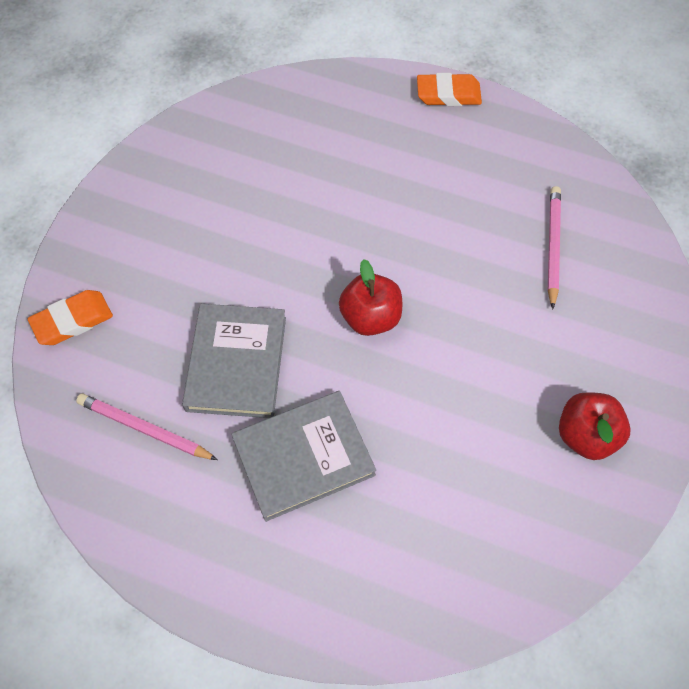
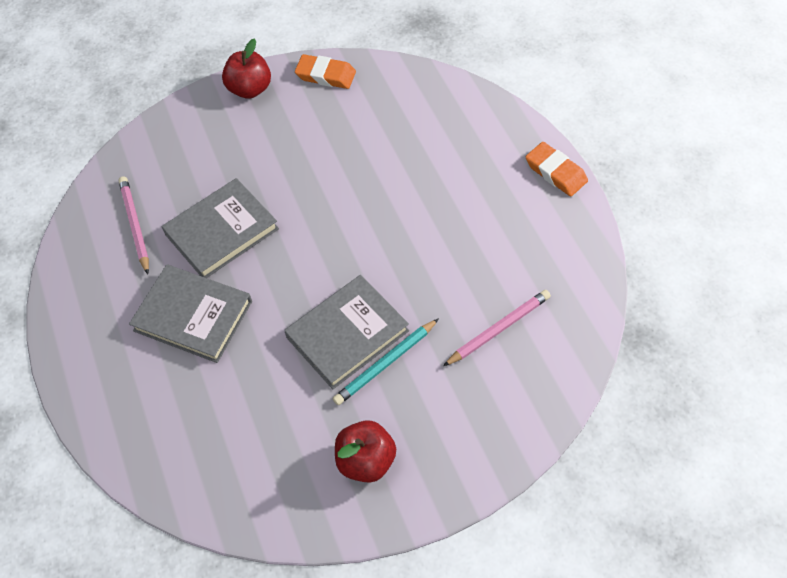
camera: 50 degrees right, 5 degrees down
(72, 320) = (169, 134): orange eraser -> orange eraser (326, 75)
(370, 317) = (326, 271): red apple -> red apple (250, 89)
(450, 352) = (347, 334): none -> grey book
(507, 348) = (385, 364): none -> turquoise pencil

